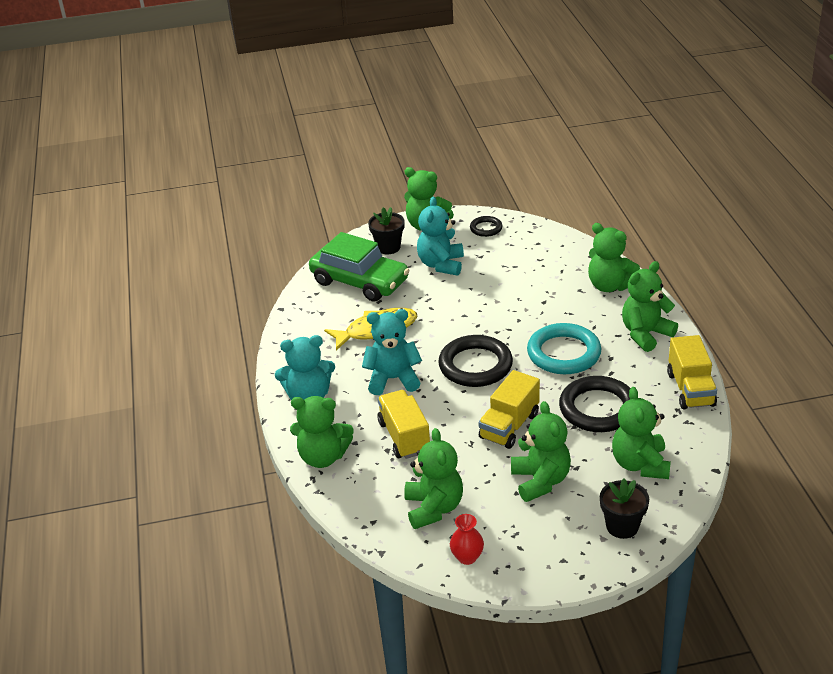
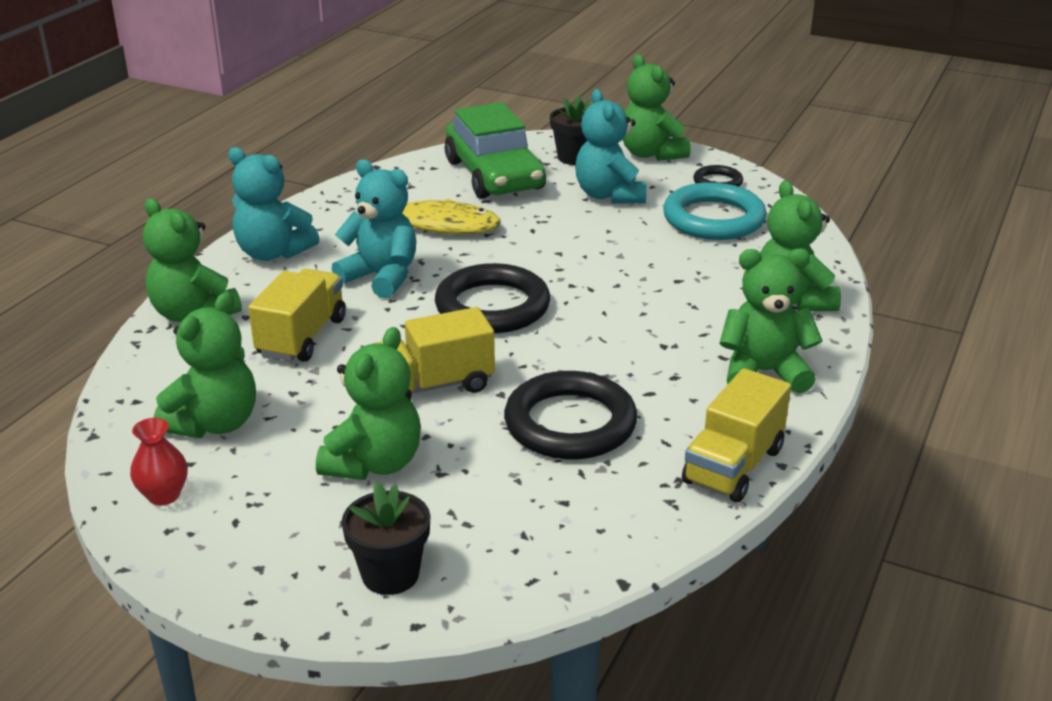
camera: 35 degrees right, 5 degrees down
(441, 265) = (609, 195): turquoise teddy bear -> turquoise teddy bear turned 60 degrees counterclockwise
(563, 353) = (619, 343): turquoise ring -> turquoise ring (713, 219)
(640, 464) = (527, 516): green teddy bear -> none

